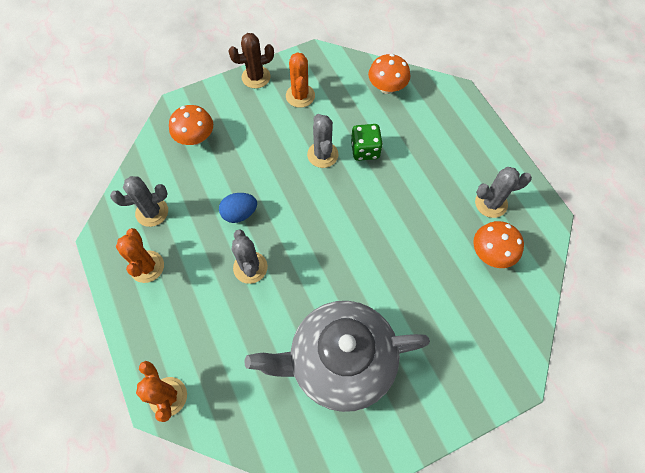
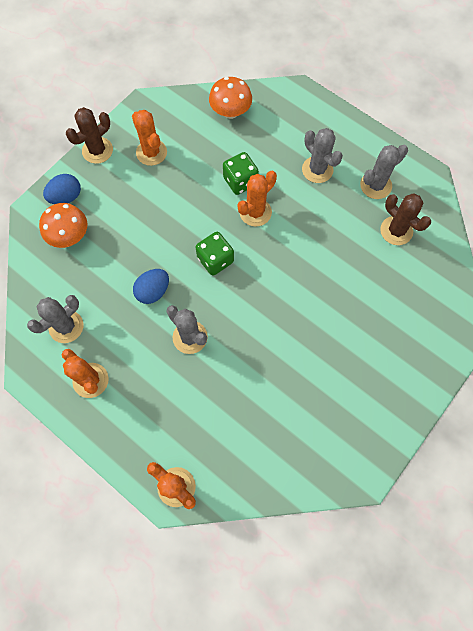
camera: 25 degrees left, 5 degrees up
(210, 105) = (66, 197): none -> blue egg
(308, 209) = (215, 260): none -> green dice
(322, 155) = (203, 202): grey cactus -> grey cactus (317, 170)
(340, 361) = (313, 383): grey teapot -> none
(365, 182) = (255, 212): none -> orange cactus
(491, 253) = (396, 231): orange mushroom -> brown cactus

